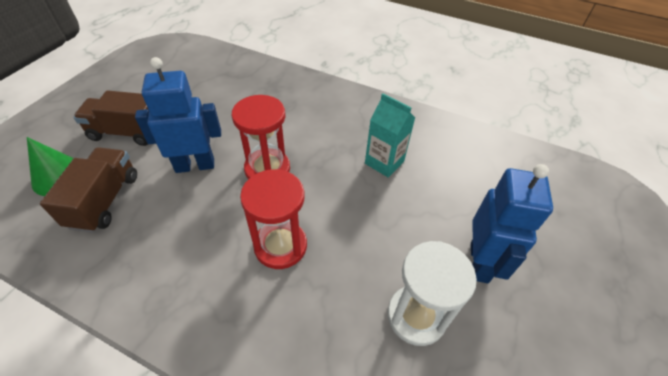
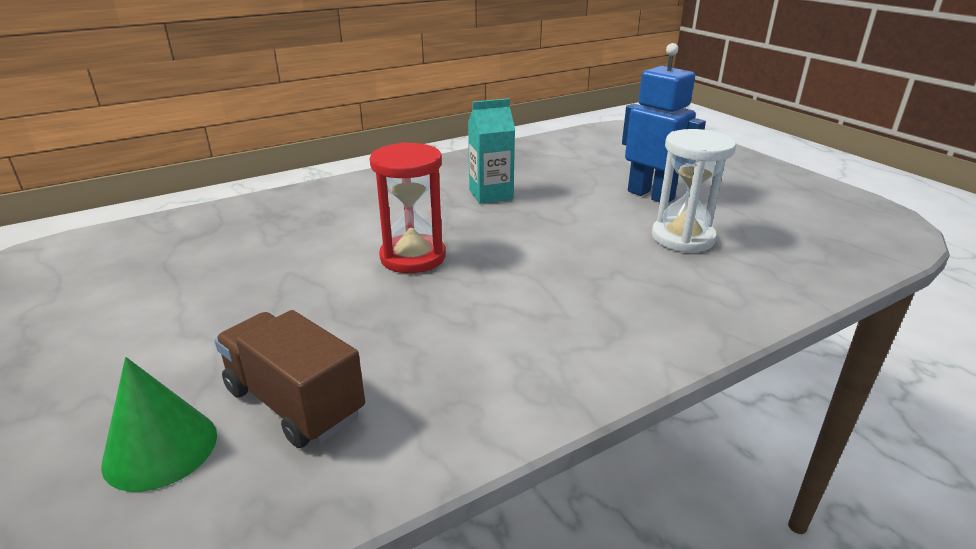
camera: 55 degrees left, 20 degrees down
(127, 132) = (167, 349): brown truck -> none
(195, 165) = (334, 305): blue robot -> none
(280, 246) = (538, 280): red hourglass -> none

